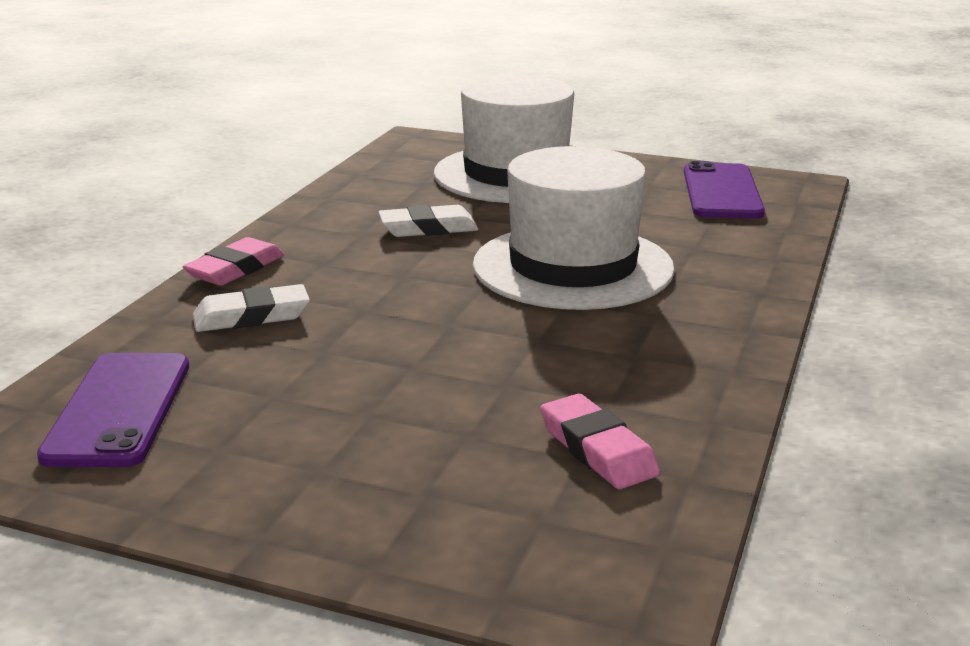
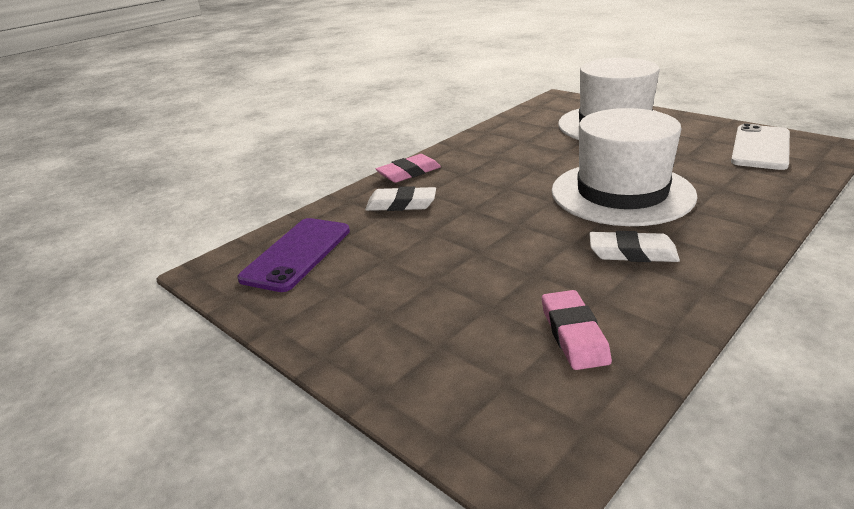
camera: 25 degrees right, 5 degrees up
(428, 228) = (537, 157): white eraser -> white eraser (632, 252)
(722, 192) = (761, 147): purple phone -> white phone

